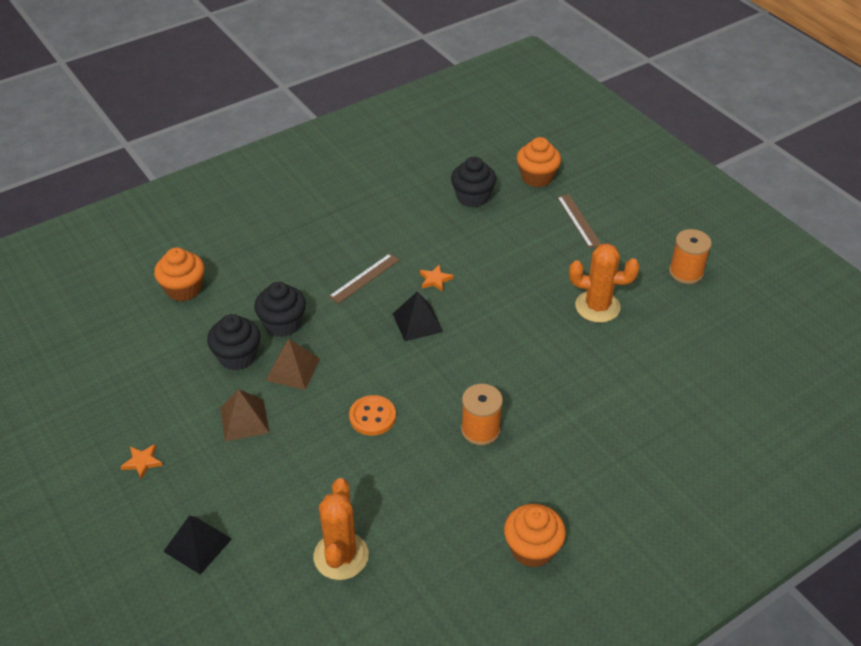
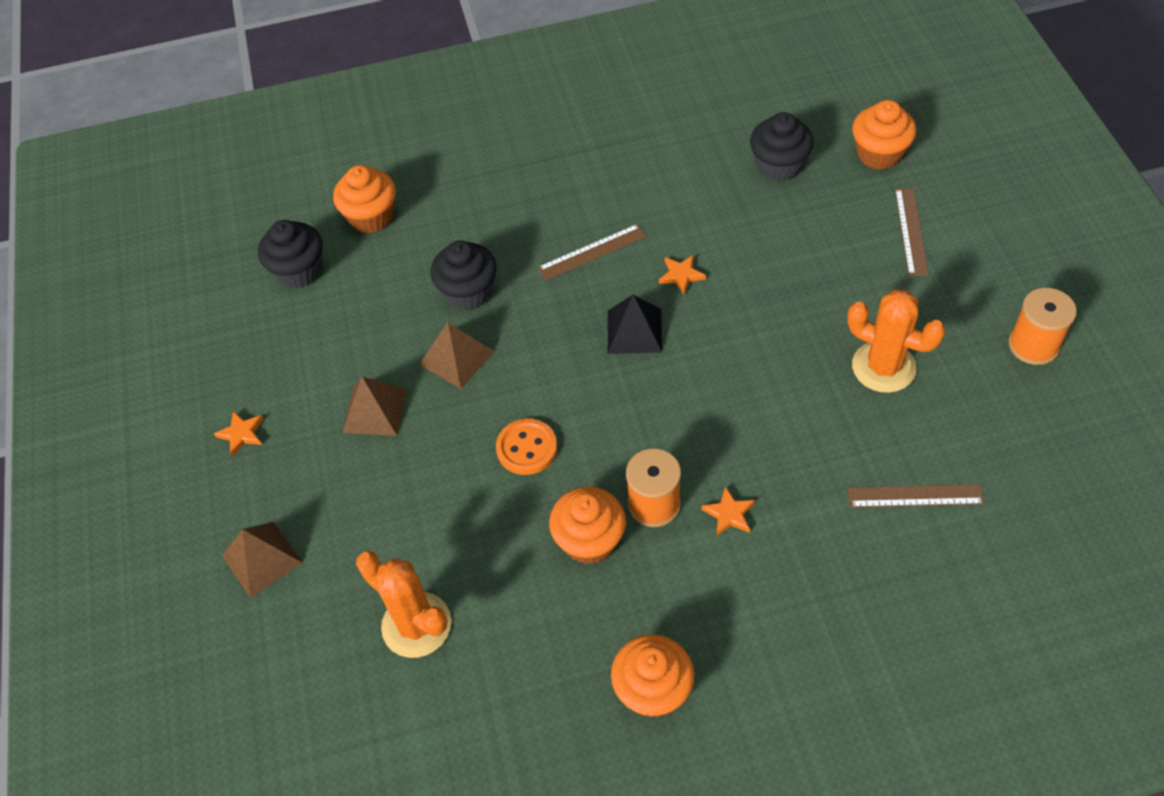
camera: 25 degrees right, 10 degrees up
(198, 545) = (262, 559): black pyramid -> brown pyramid
(237, 356) = (398, 323): black cupcake -> black cupcake (299, 271)
(341, 556) = (416, 625): orange cactus -> orange cactus turned 75 degrees counterclockwise
(445, 465) = (589, 540): none -> orange cupcake
(535, 423) = (729, 514): none -> orange star
(652, 380) = (915, 496): none -> brown ruler

